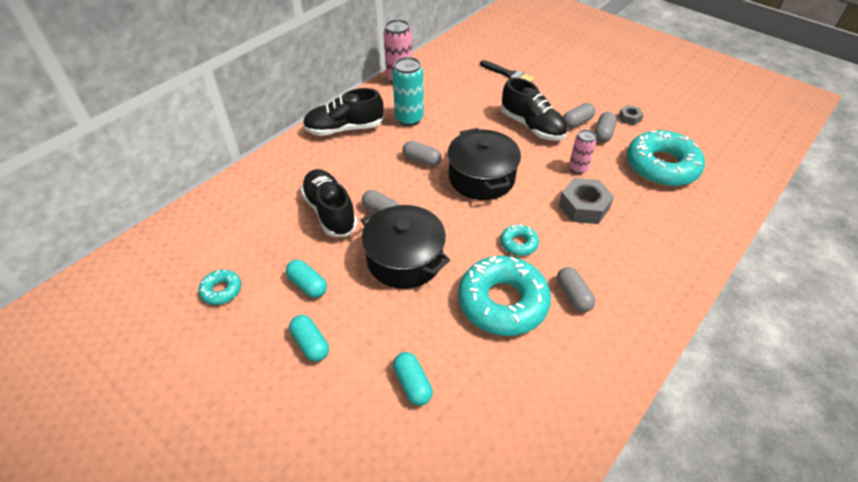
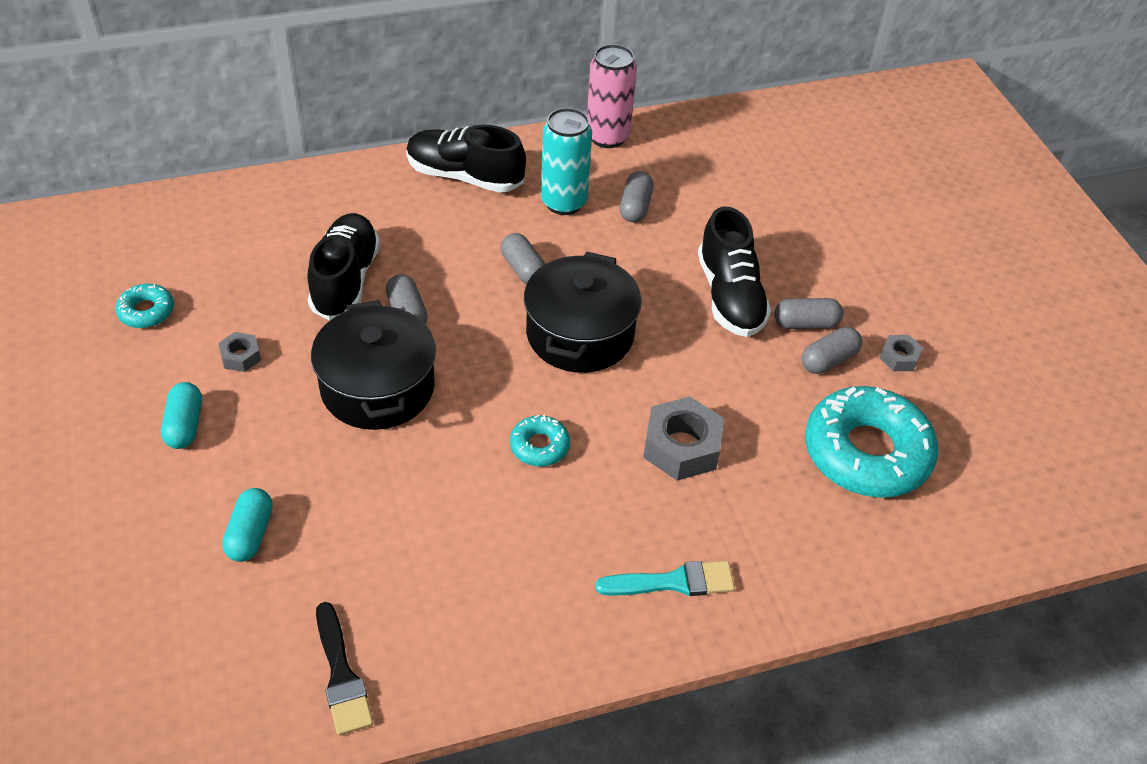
camera: 30 degrees right, 0 degrees up
(308, 285) = (241, 356): turquoise capsule -> grey nut
(502, 302) = (444, 505): turquoise donut -> none
(508, 74) = (778, 201): black brush -> black brush (341, 675)
(573, 296) = (541, 550): grey capsule -> grey capsule (635, 207)
(578, 168) = (732, 390): pink can -> none
(648, 274) = (673, 582): none -> turquoise brush

